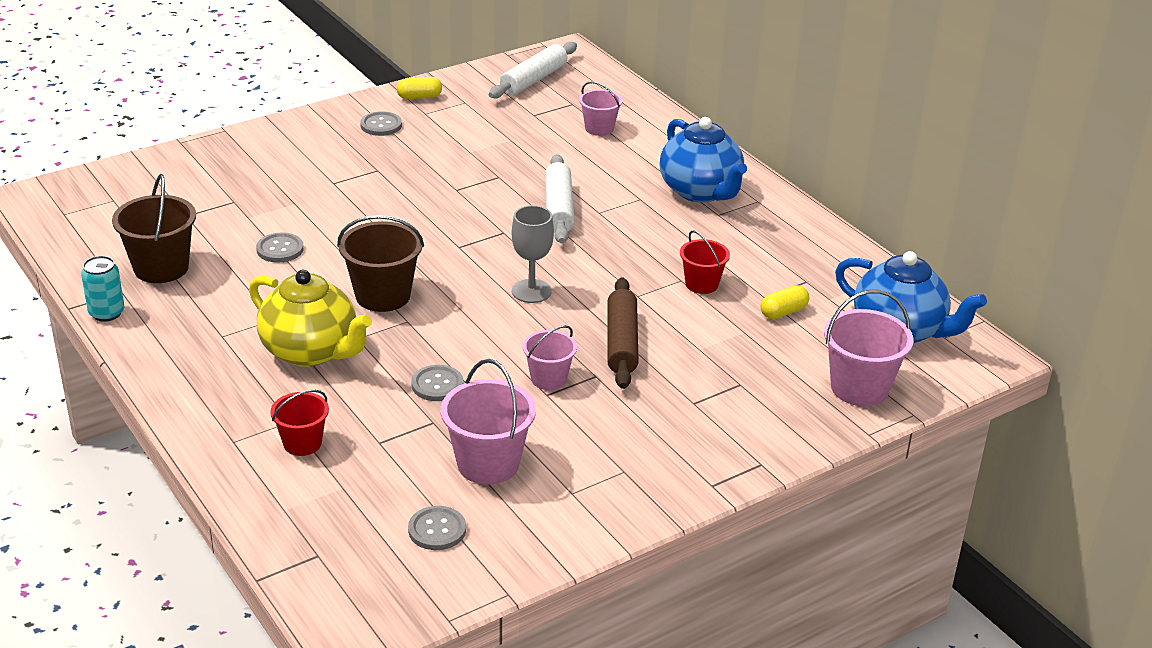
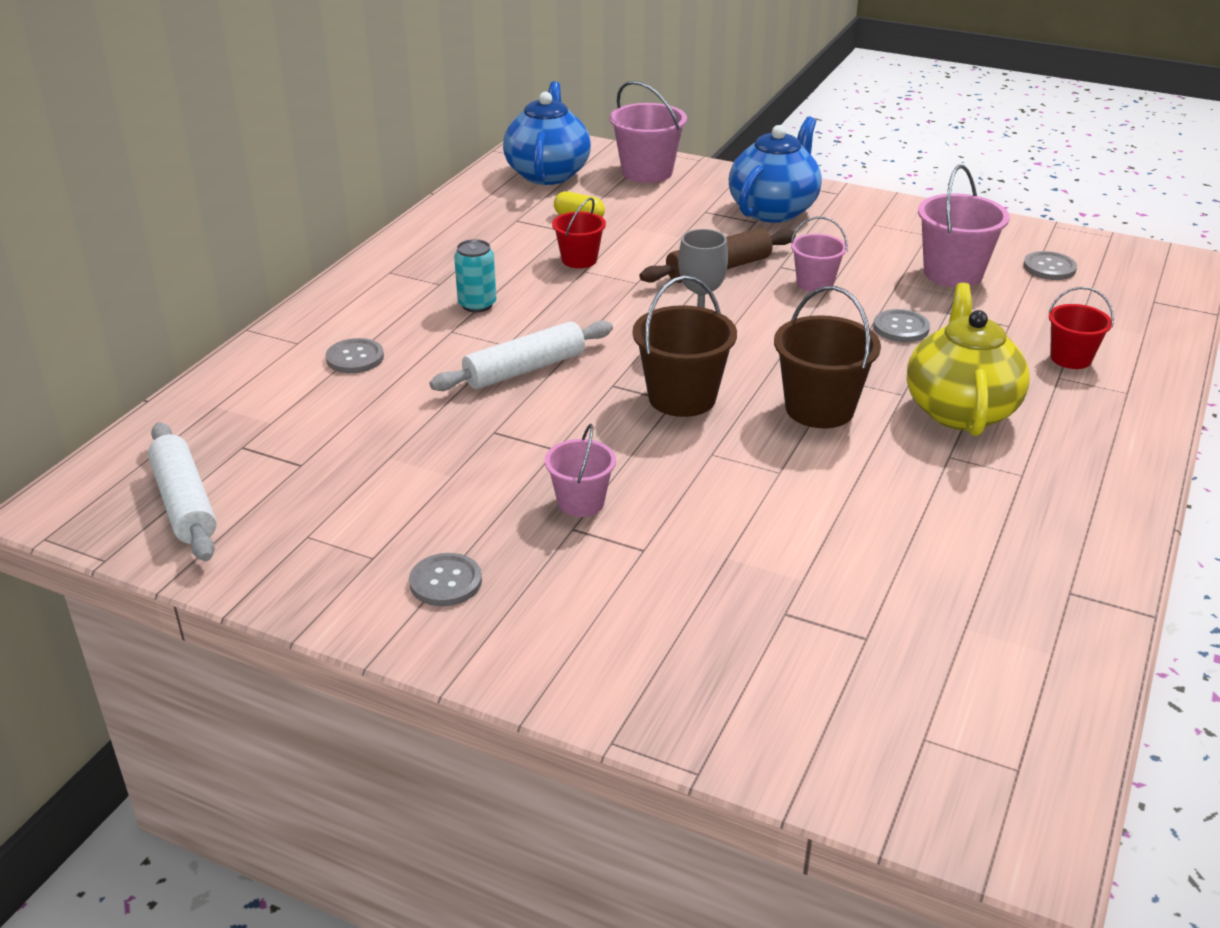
camera: 120 degrees left, 0 degrees up
(106, 313) = (1116, 578): turquoise can -> turquoise can (477, 304)
(161, 268) = (989, 588): brown bucket -> brown bucket (682, 398)
(280, 249) = (833, 516): grey button -> grey button (355, 358)
(419, 97) = (323, 585): yellow capsule -> none
(533, 80) = (185, 503): white rolling pin -> white rolling pin turned 60 degrees clockwise
(599, 128) = (300, 405): pink bucket -> pink bucket (581, 502)
(701, 191) = (400, 303): blue teapot -> blue teapot (773, 210)

